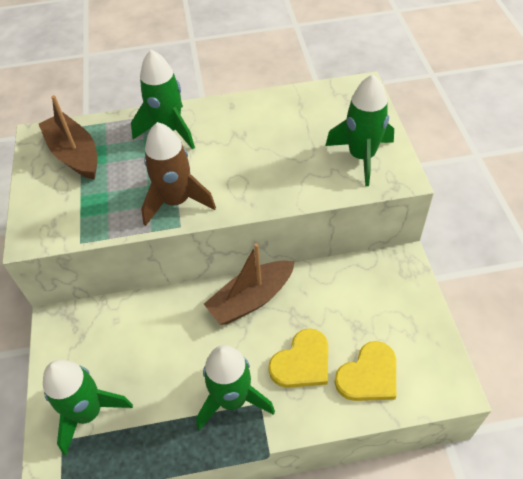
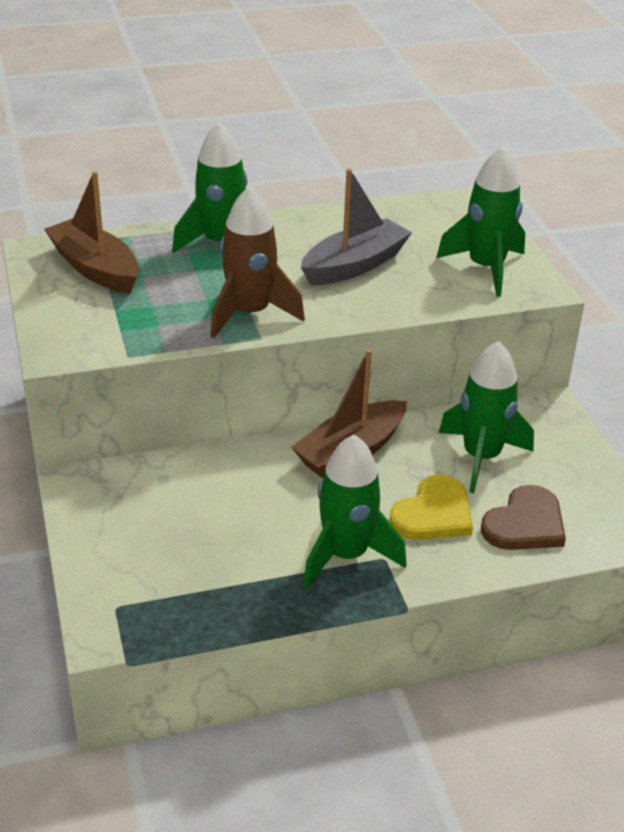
camera: 10 degrees left, 15 degrees down
(88, 413) = (146, 576): green rocket -> green rocket (481, 457)
(262, 153) = (354, 265): none -> grey boat
(368, 375) = (525, 524): yellow heart -> brown heart

